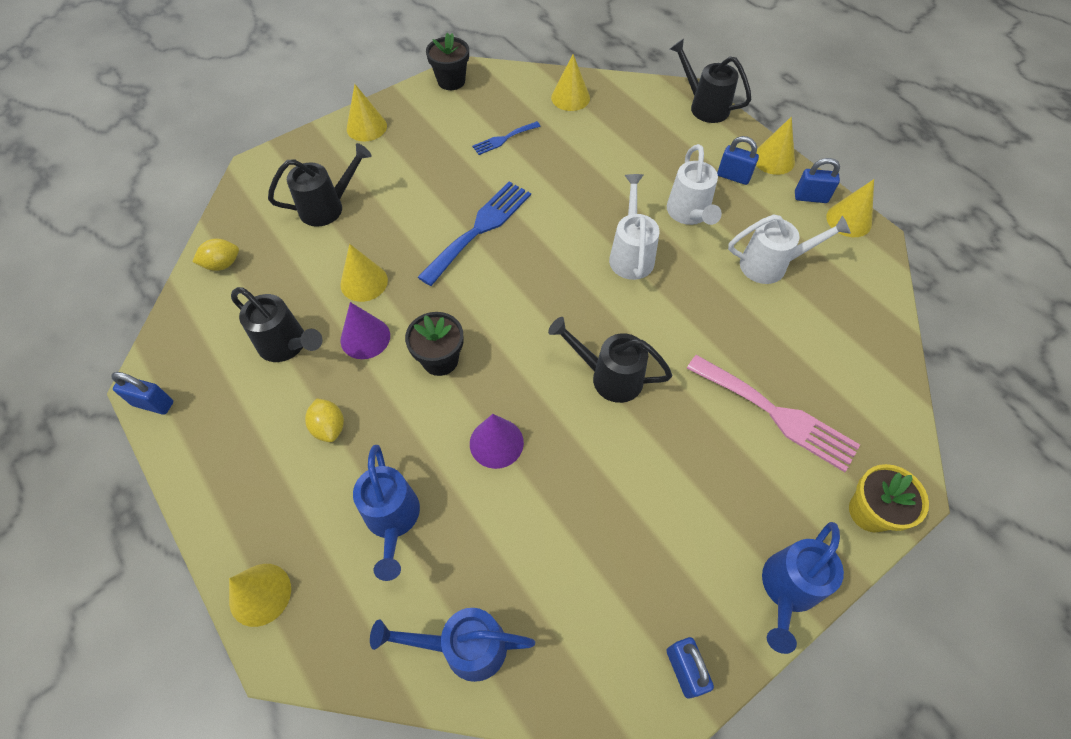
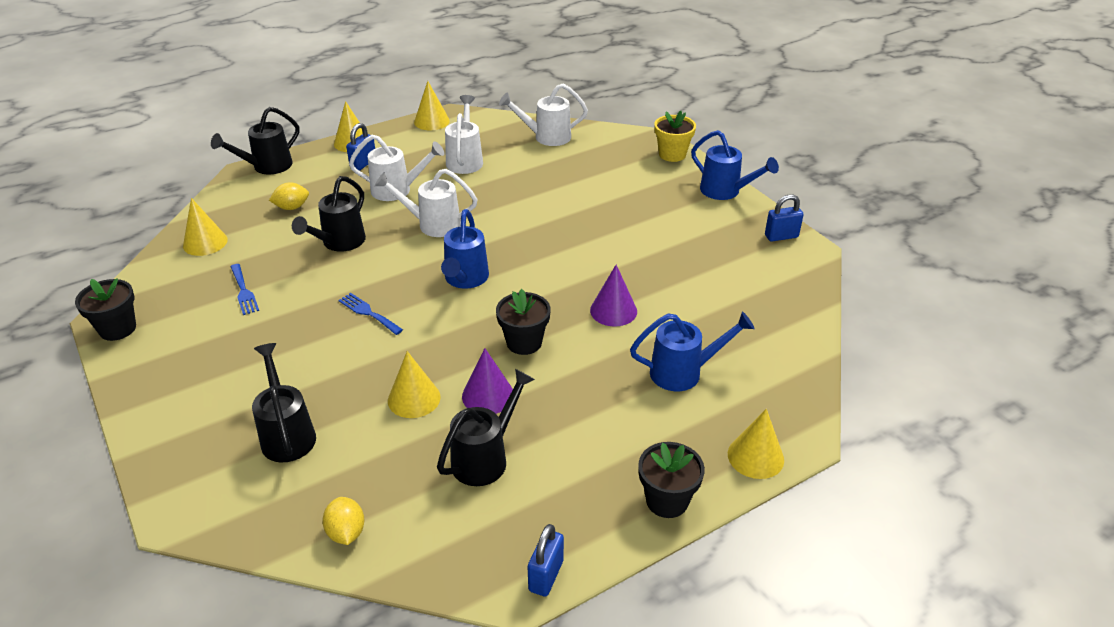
camera: 85 degrees left, 20 degrees down
(215, 501) = (667, 500): none -> black flower pot
(329, 427) = (590, 418): yellow lemon -> yellow lemon (292, 207)
(366, 127) = (159, 403): yellow cone -> none
(465, 647) = (781, 332): blue watering can -> blue watering can (465, 279)
(479, 229) = (368, 313): blue fork -> blue fork, size x0.53
(609, 377) = (557, 247): black watering can -> black watering can (340, 242)
(776, 414) = (599, 177): pink fork -> none
(810, 197) = (402, 133): blue padlock -> none
(858, 345) = (547, 137): none -> white watering can

